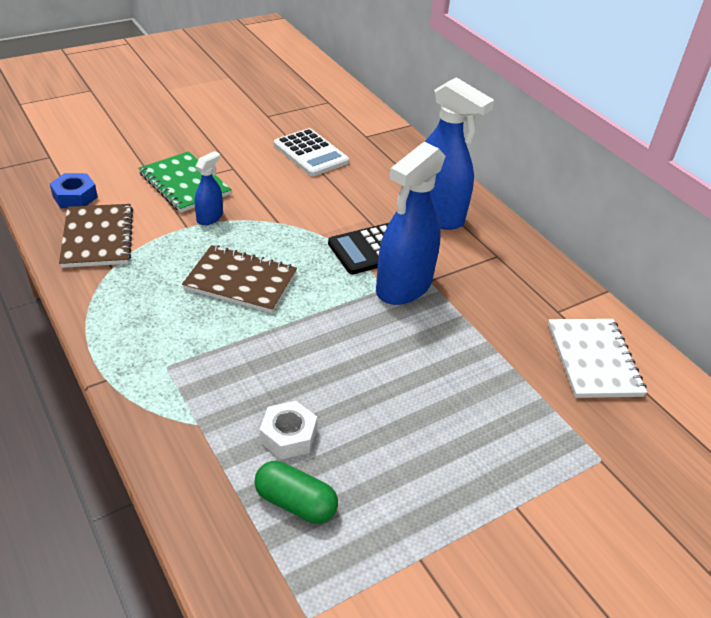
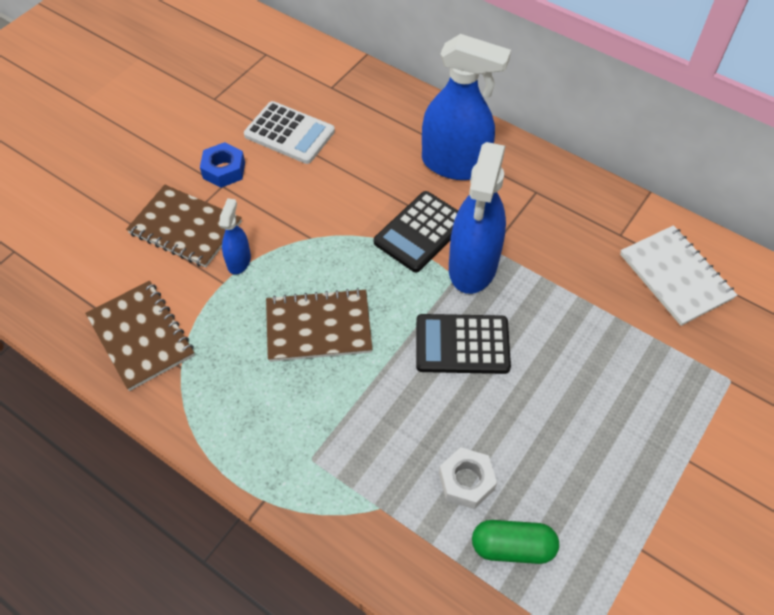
camera: 20 degrees left, 15 degrees up
(75, 197) = (80, 293): blue nut -> blue nut (224, 170)
(185, 184) = (185, 227): green notebook -> brown notebook
(355, 337) = (462, 344): none -> black calculator

